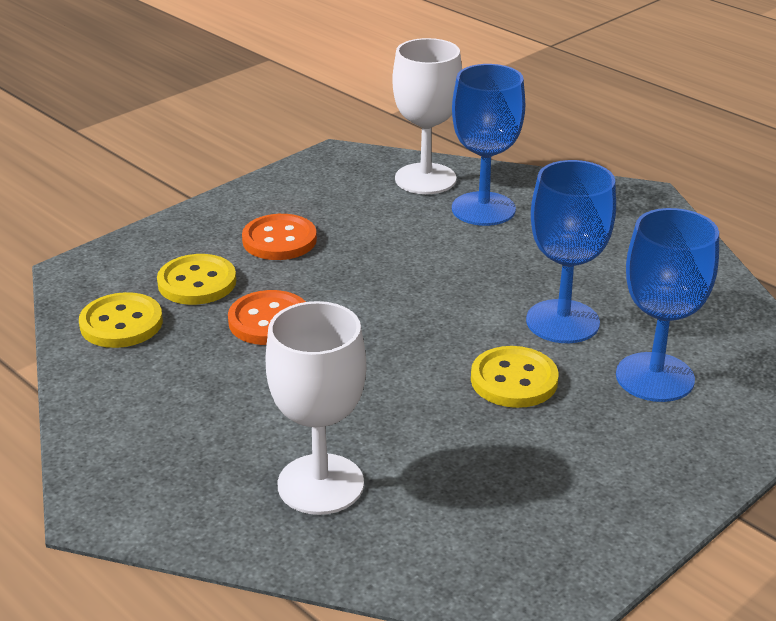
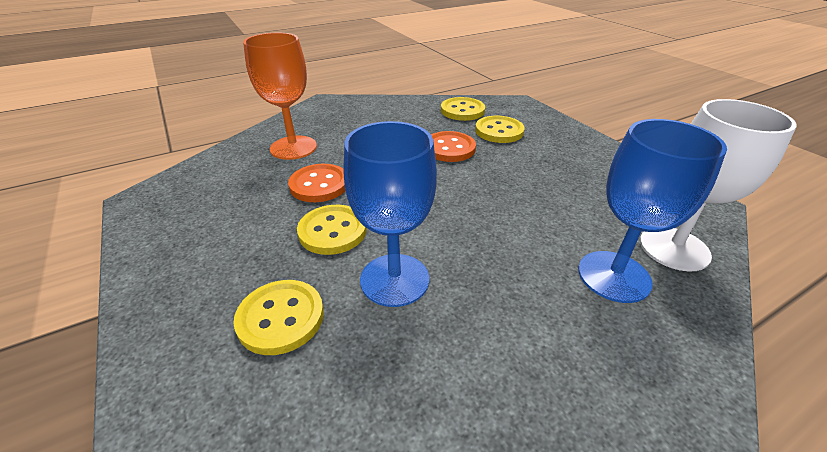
camera: 105 degrees right, 5 degrees up
(279, 240) = (550, 161): orange button -> orange button (319, 185)
(320, 484) = (293, 148): white goblet -> orange goblet
(655, 377) = (281, 318): blue goblet -> yellow button

